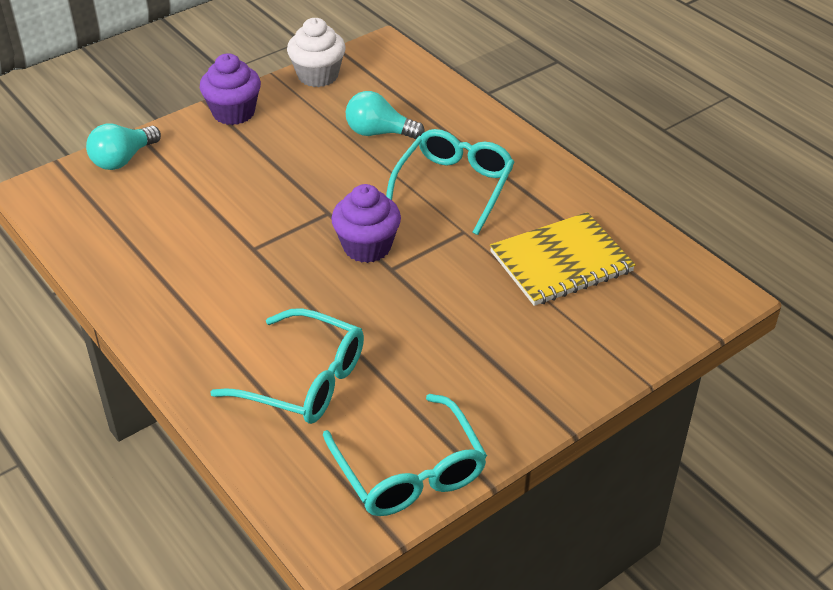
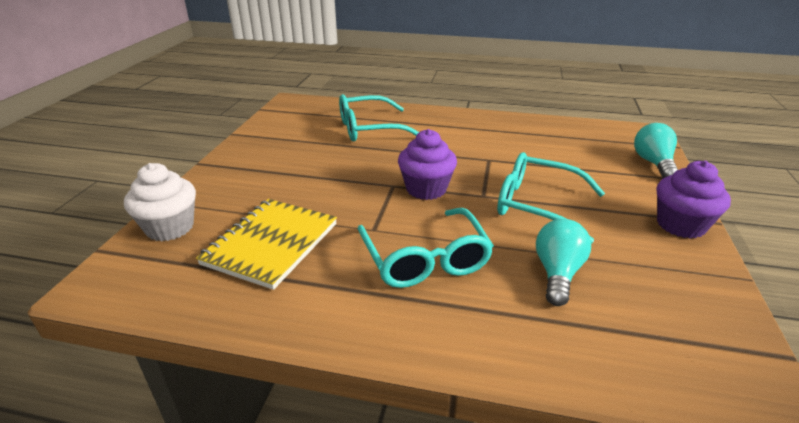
camera: 140 degrees right, 10 degrees down
(318, 76) = (717, 302): white cupcake -> white cupcake (170, 228)
(379, 133) = (557, 273): turquoise light bulb -> turquoise light bulb turned 45 degrees counterclockwise
(409, 470) = (278, 124): turquoise glasses -> turquoise glasses (538, 205)

